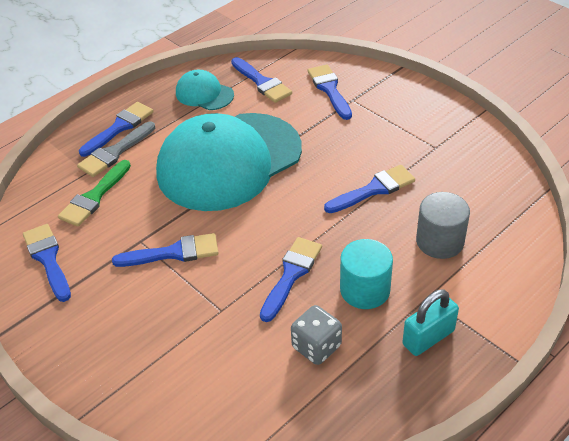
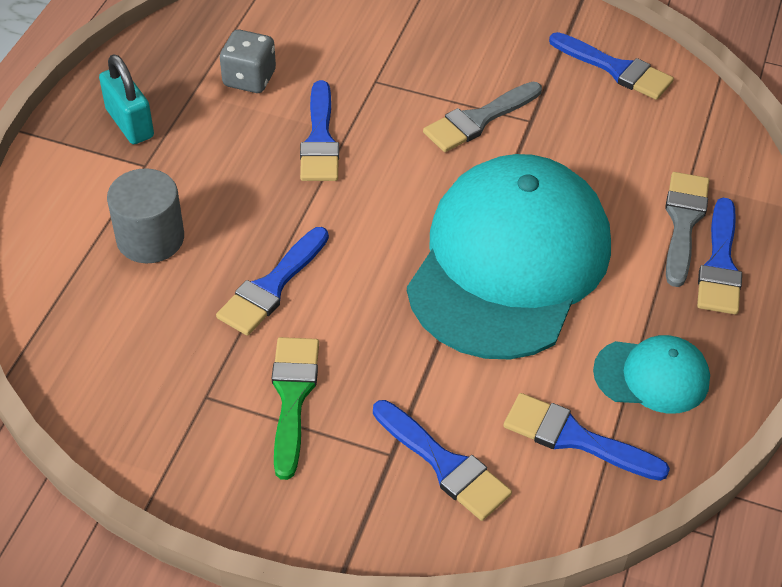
camera: 150 degrees right, 5 degrees up
(94, 197) = (641, 152): green brush -> green brush (292, 397)
(173, 253) = (478, 120): blue brush -> grey brush
(365, 290) = (223, 150): turquoise cylinder -> none
(428, 337) = (130, 123): turquoise padlock -> turquoise padlock turned 60 degrees counterclockwise

